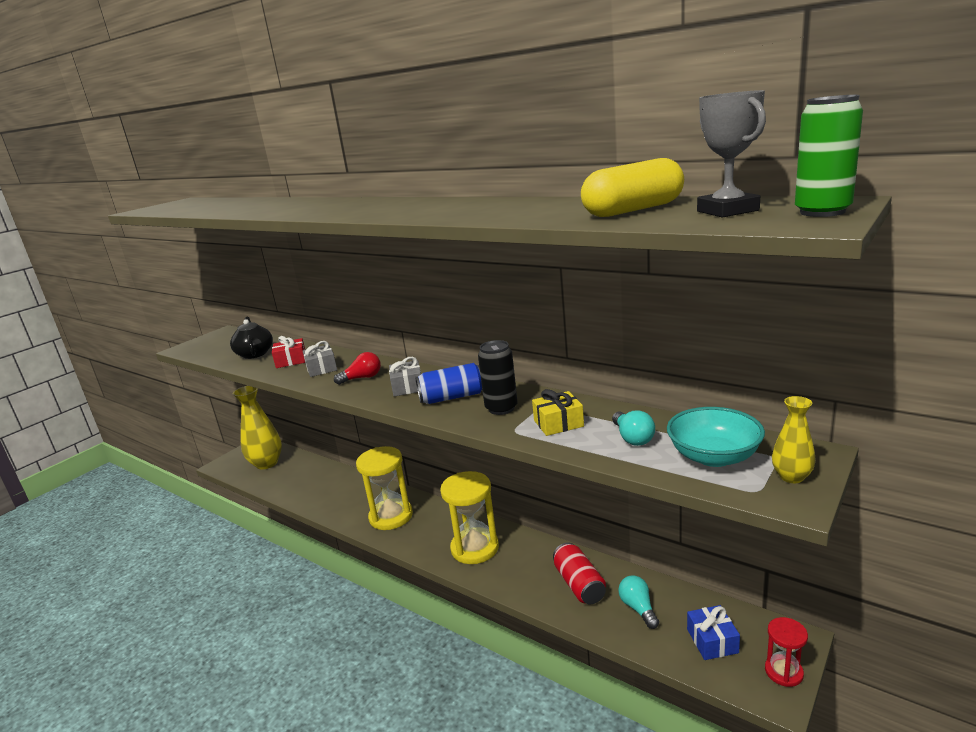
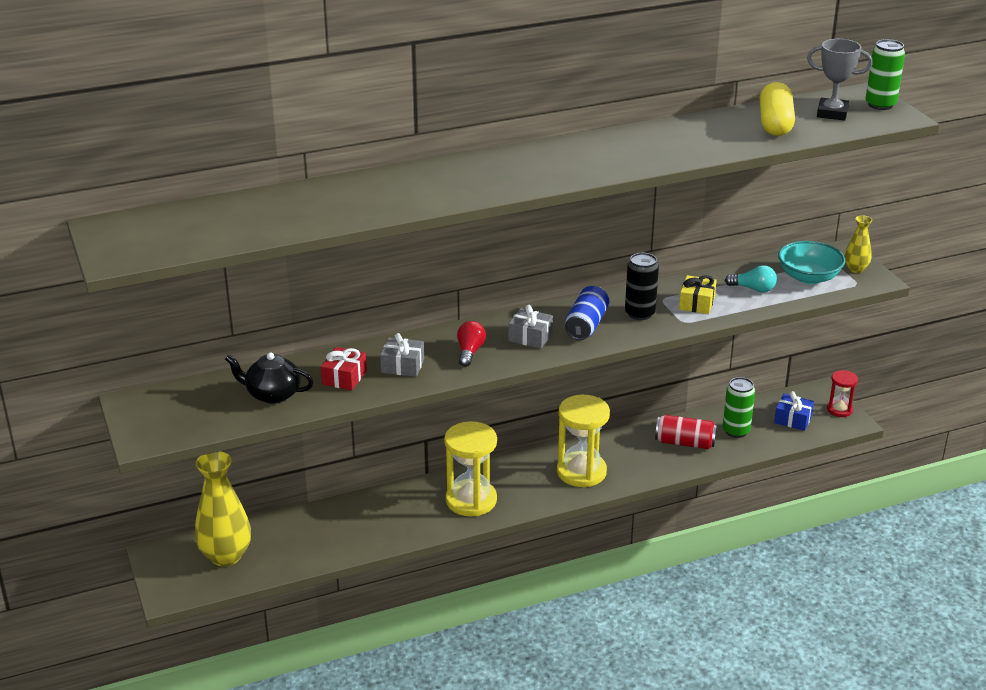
camera: 60 degrees left, 10 degrees up
(638, 608) = (736, 431): turquoise light bulb -> green can

